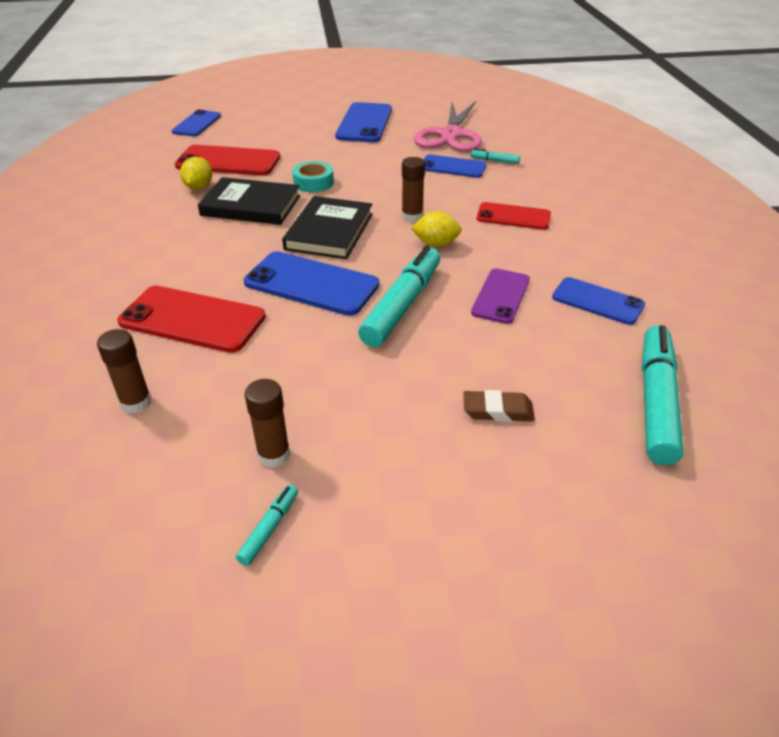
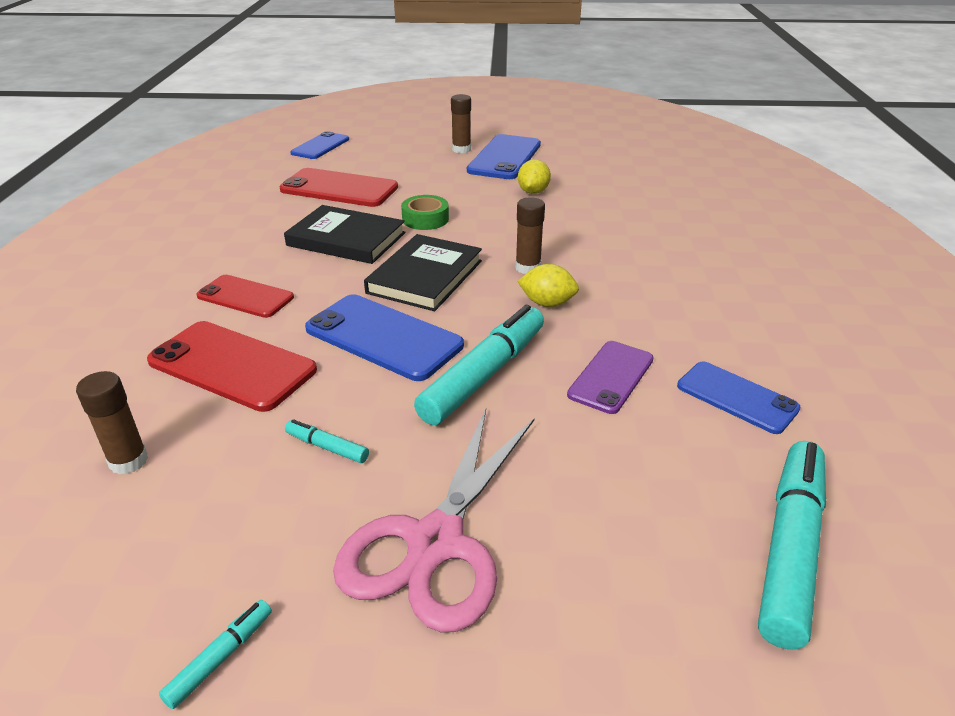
camera: 10 degrees right, 5 degrees down
(199, 187) = (297, 214): yellow lemon -> yellow lemon (533, 192)
(273, 455) = (263, 553): brown glue stick -> brown glue stick (461, 149)
(313, 182) = (425, 219): turquoise tape -> green tape
(450, 135) = (601, 177): pink scissors -> pink scissors (436, 543)
(452, 167) = (593, 214): blue phone -> none
(494, 161) = (646, 211): turquoise marker -> turquoise marker (327, 447)
(497, 411) = (567, 532): brown eraser -> none
(513, 217) = (652, 279): red phone -> red phone (245, 297)

